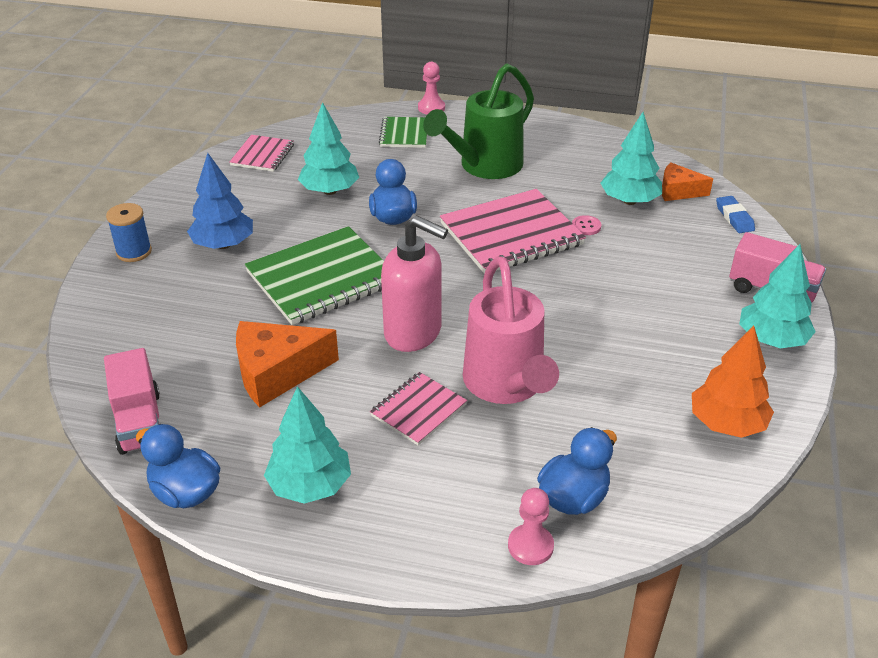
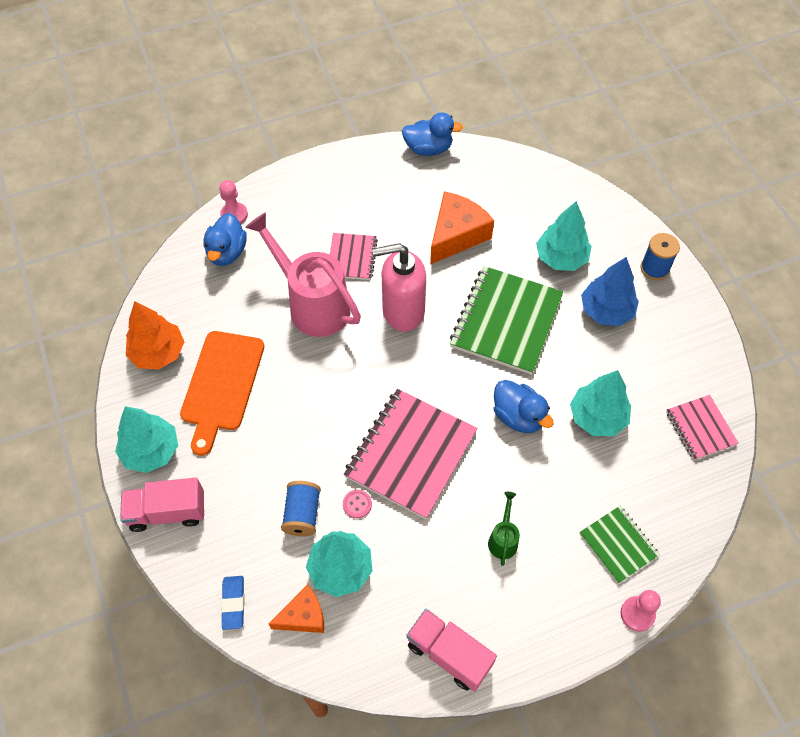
camera: 145 degrees right, 20 degrees up
(140, 422) = (495, 167): pink truck -> pink truck (449, 654)
(310, 485) = (371, 184): turquoise tree -> turquoise tree (561, 258)
(484, 166) = (503, 539): green watering can -> green watering can, size x0.43
(640, 240) = (302, 514): none -> blue spool
(663, 359) = (222, 385): none -> orange cutting board
(734, 218) = (233, 603): blue eraser -> blue eraser turned 45 degrees clockwise

